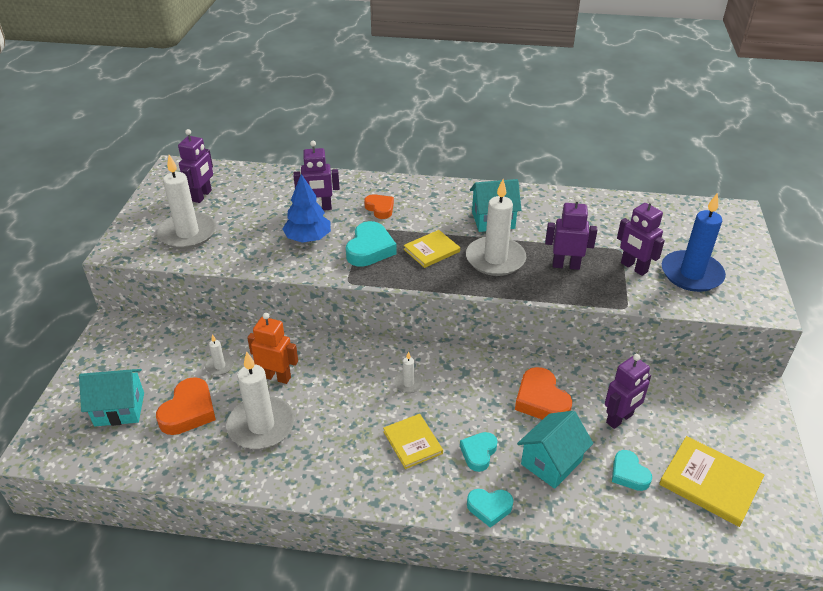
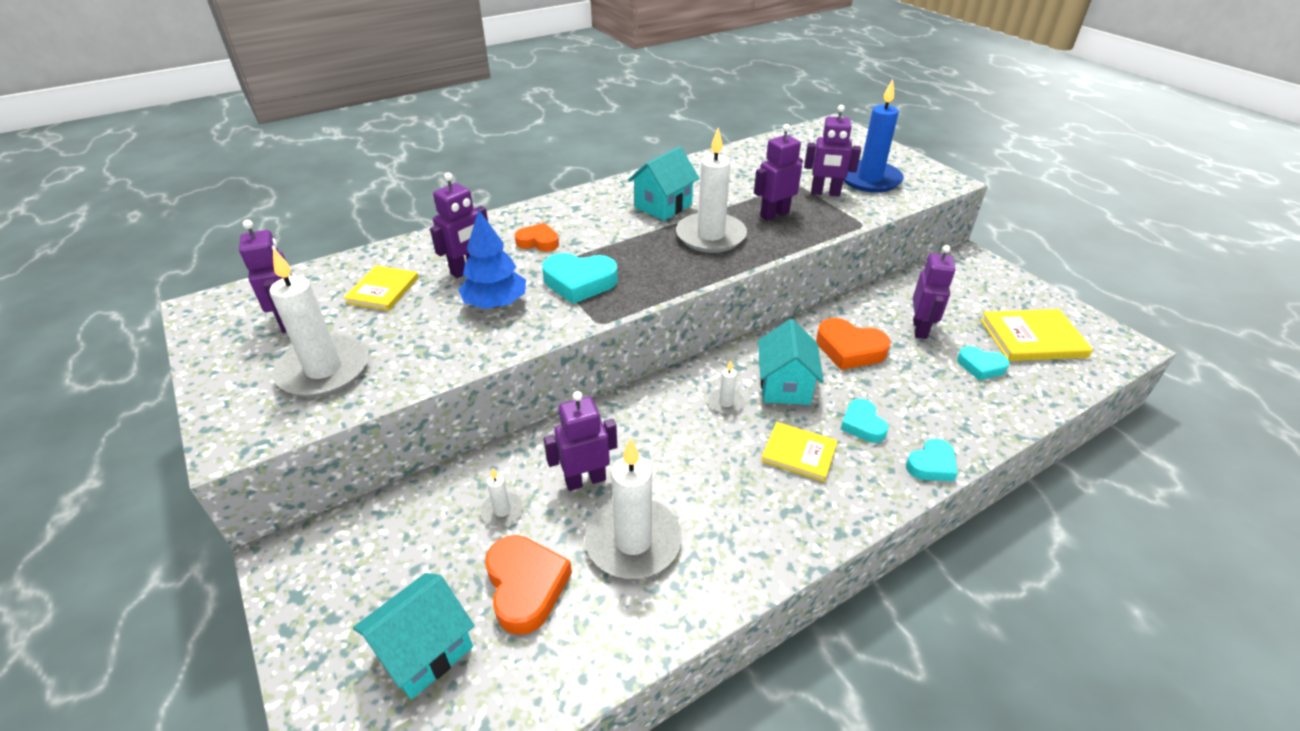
camera: 40 degrees left, 0 degrees up
(276, 377) = (585, 480): orange robot -> purple robot
(370, 249) = (579, 282): turquoise heart -> turquoise heart turned 120 degrees clockwise
(431, 250) = (643, 255): yellow book -> yellow book (383, 290)
(551, 462) = (922, 394): turquoise house -> turquoise house (785, 386)

